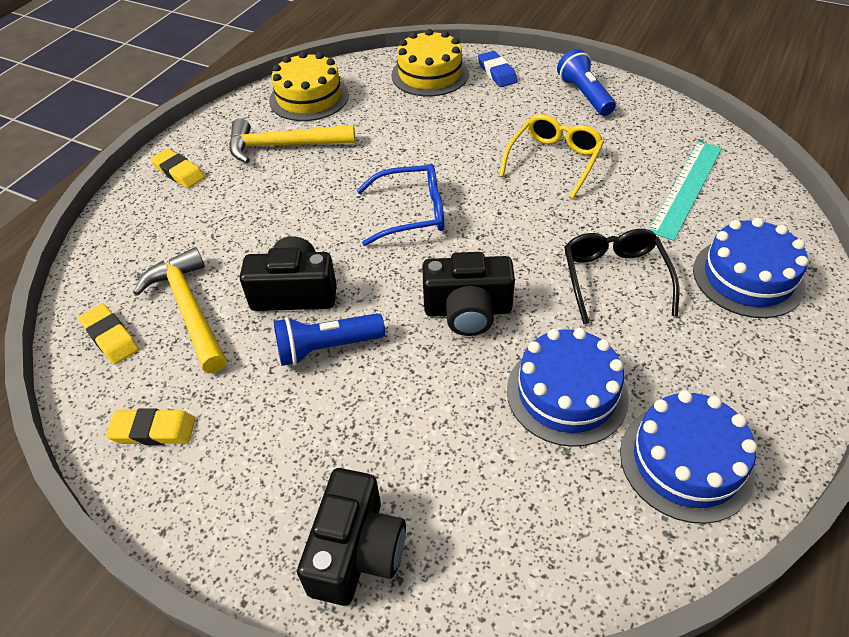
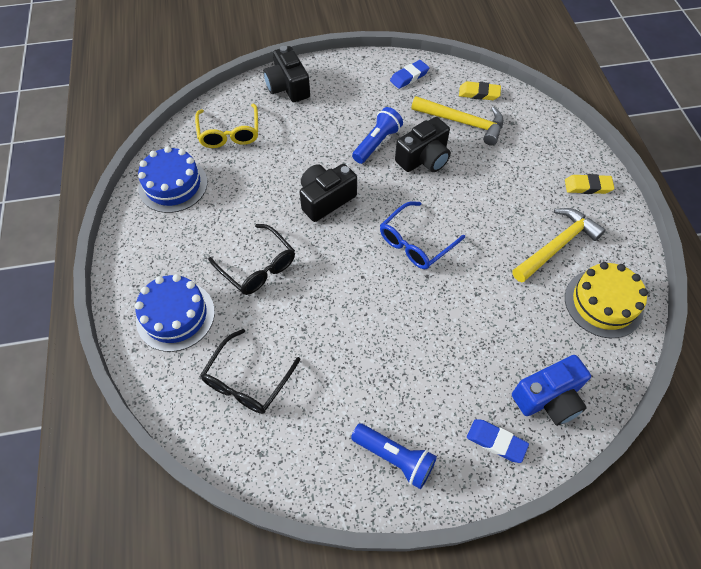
camera: 140 degrees right, 10 degrees up
(153, 430) = (409, 77): yellow eraser -> blue eraser
(430, 74) = (548, 398): yellow cake -> blue camera
(553, 161) = (362, 349): yellow glasses -> yellow glasses (229, 133)
(566, 393) = (245, 185): blue cake -> none
(686, 188) = (247, 380): turquoise ruler -> black glasses

